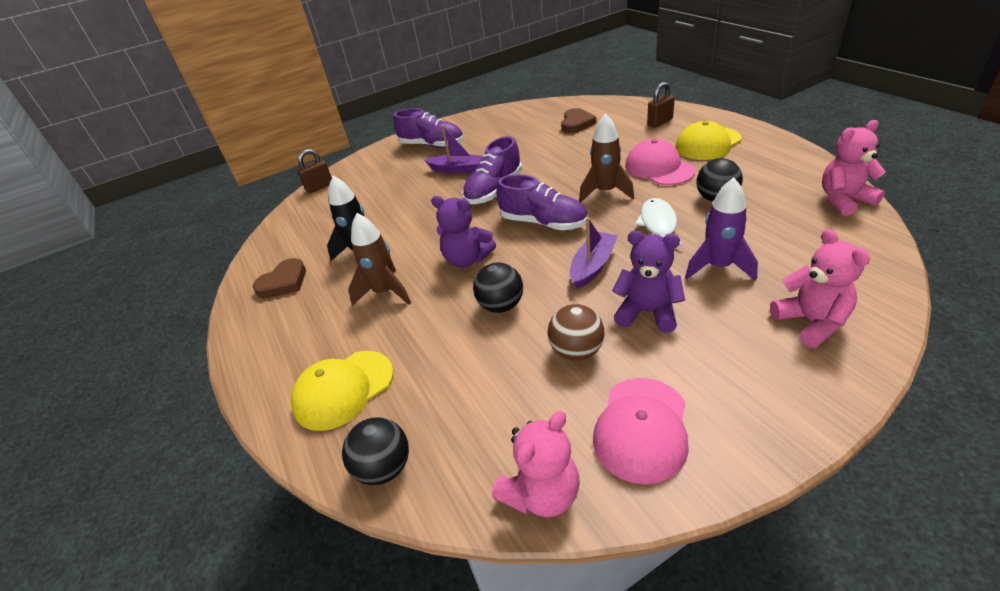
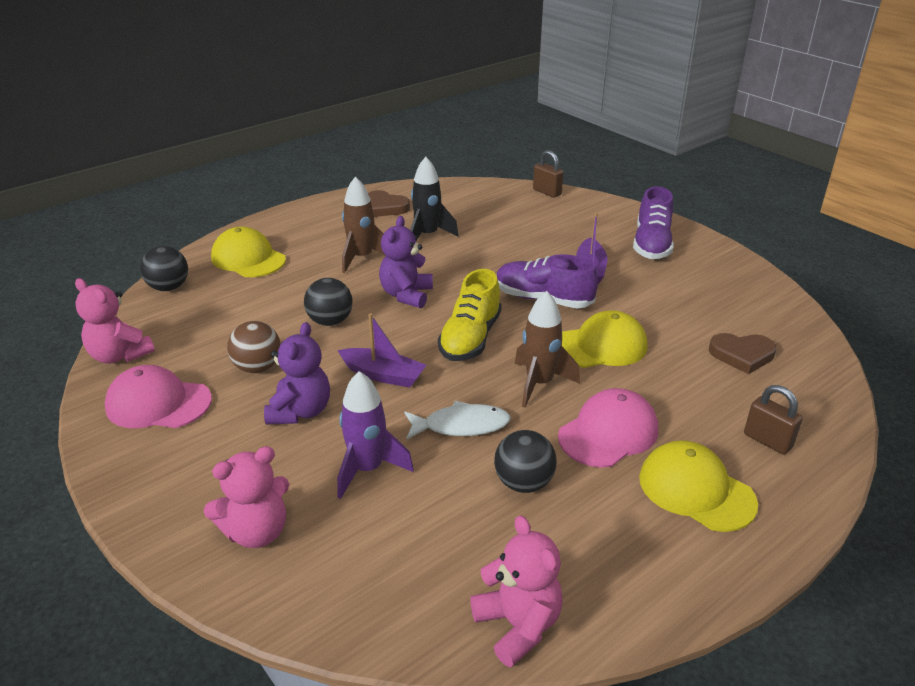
camera: 75 degrees right, 5 degrees down
(543, 223) = (470, 338): purple shoe -> yellow shoe
(561, 168) = (600, 346): none -> yellow cap

